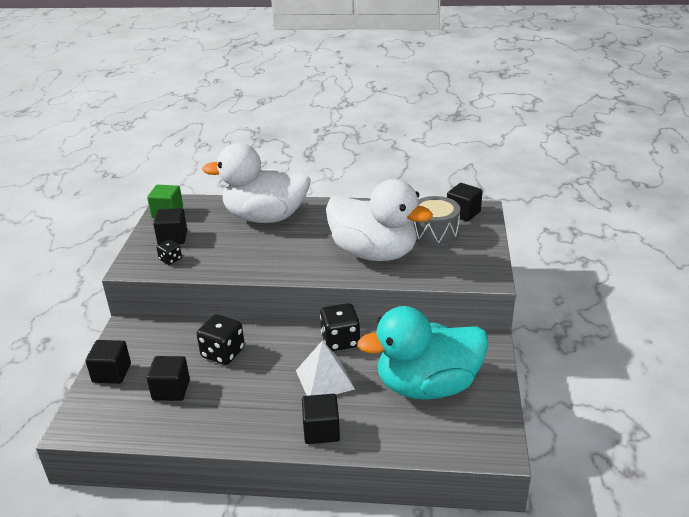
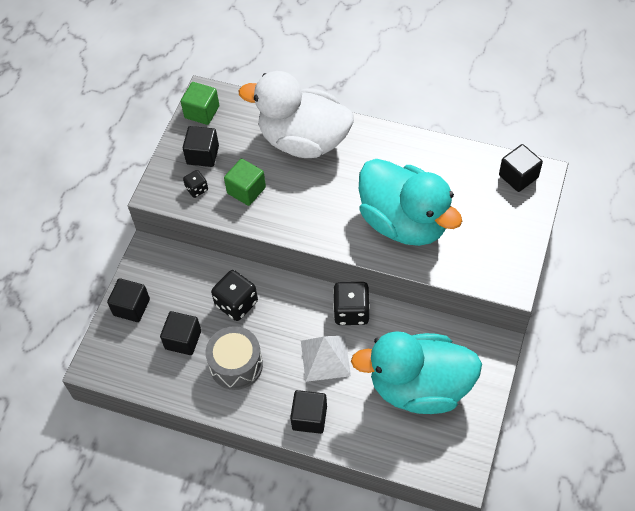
camera: 15 degrees right, 25 degrees up
(219, 254) = (246, 190): none -> green cube
(374, 253) = (404, 222): white duck -> turquoise duck
(434, 233) = (476, 204): grey drum -> grey drum (236, 365)

